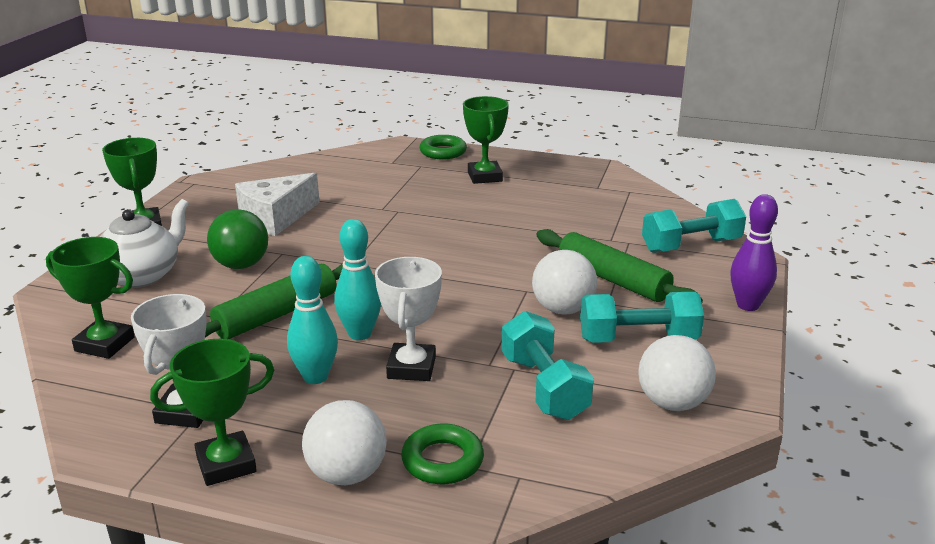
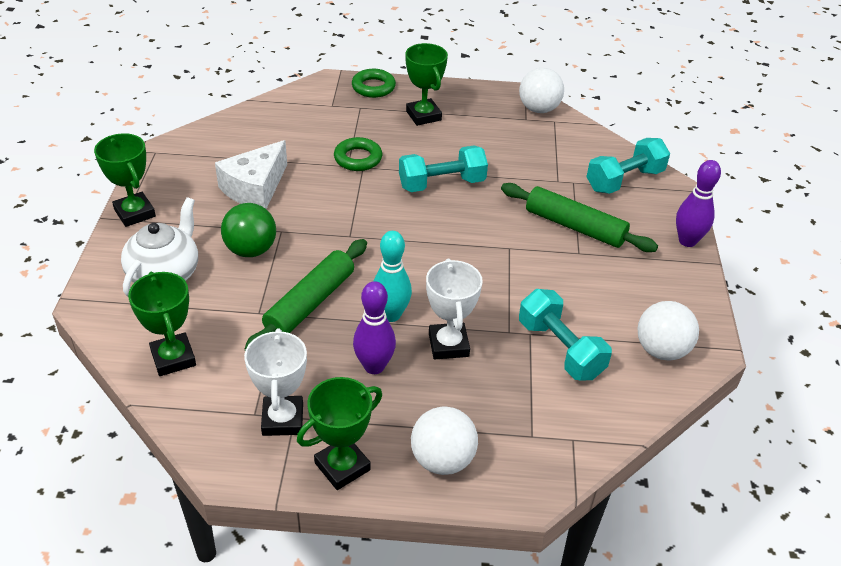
camera: 15 degrees left, 15 degrees up
(104, 344) = (173, 358): green trophy -> green trophy turned 60 degrees clockwise
(315, 377) = (374, 366): turquoise bowling pin -> purple bowling pin
(442, 460) = (510, 434): green ring -> green ring (358, 158)
(563, 309) = (546, 265): white ball -> white ball (538, 109)
(638, 339) = (615, 289): turquoise dumbbell -> turquoise dumbbell (442, 184)

